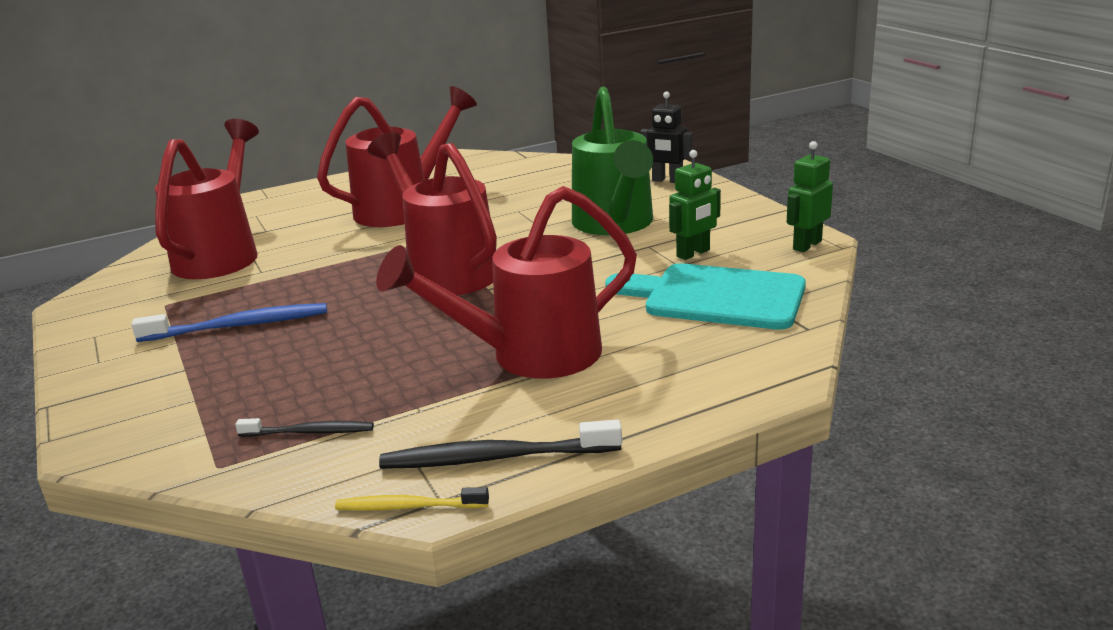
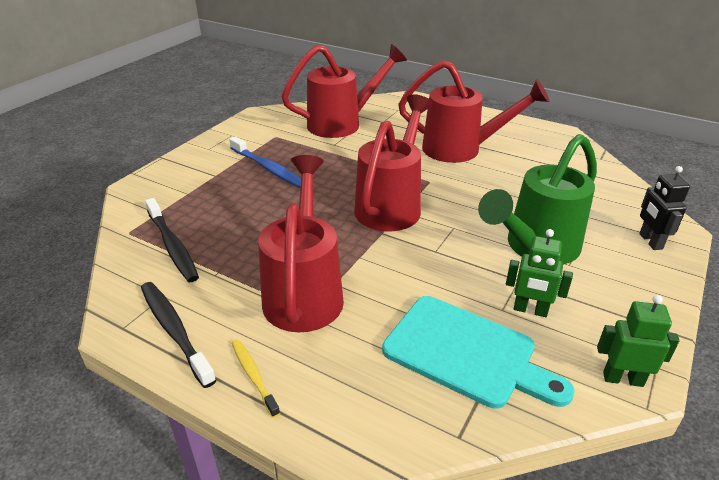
camera: 55 degrees right, 10 degrees up
(309, 432) = (172, 245): black toothbrush -> black toothbrush, size x1.67
(409, 506) = (111, 318): yellow toothbrush -> yellow toothbrush (254, 376)
(529, 356) = (304, 291): red watering can -> red watering can turned 60 degrees clockwise
(716, 297) = (466, 353): turquoise cutting board -> turquoise cutting board turned 135 degrees clockwise

